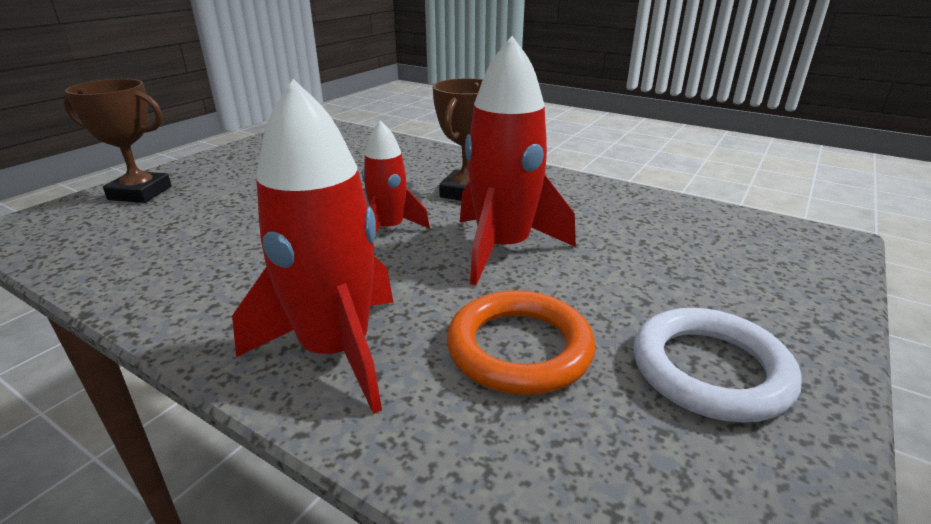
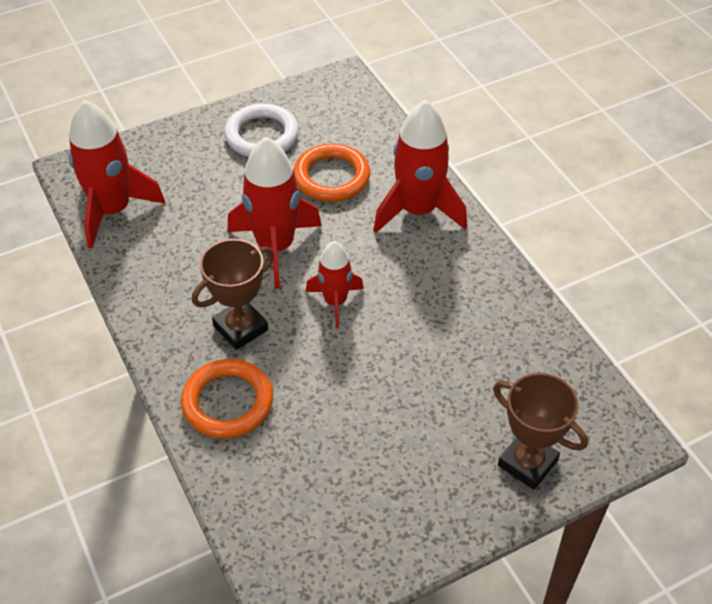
camera: 150 degrees left, 20 degrees up
(430, 162) = (228, 402): none -> orange ring
(714, 223) = (113, 210): none -> red rocket

